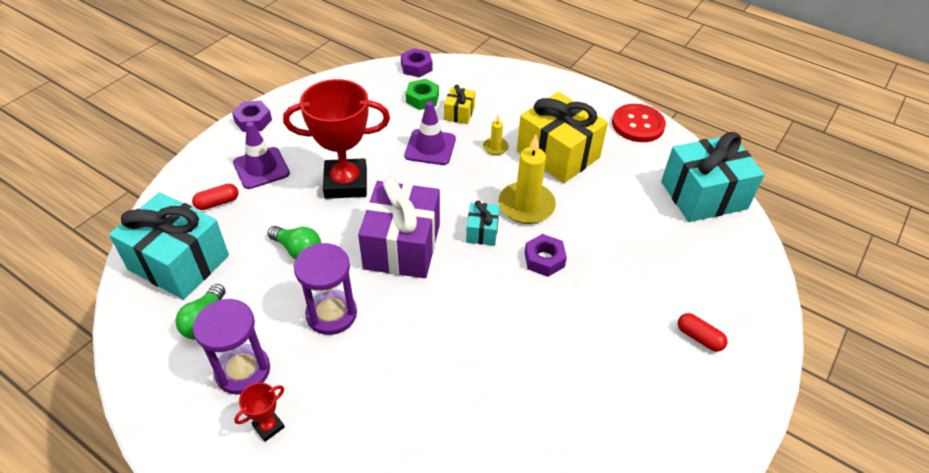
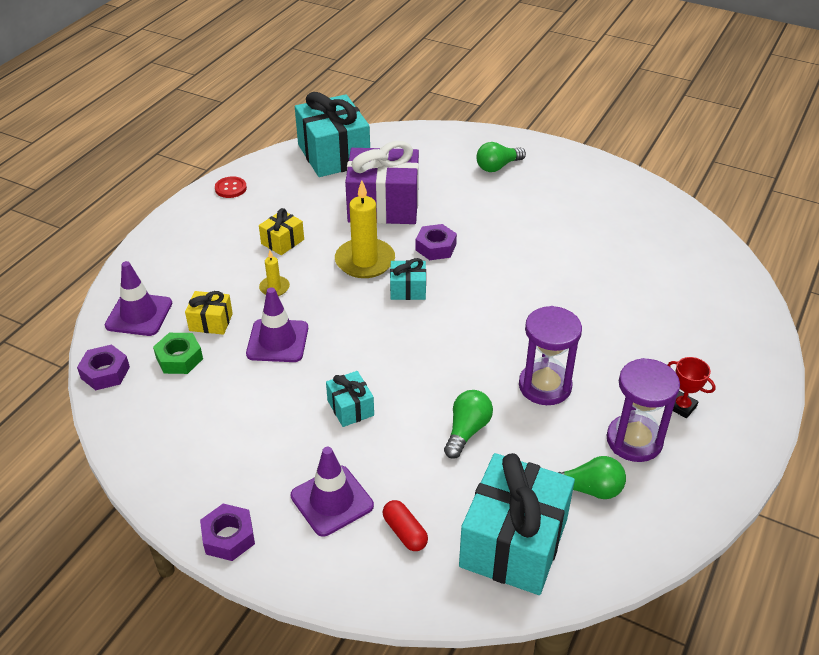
camera: 95 degrees left, 5 degrees down
(346, 183) = (350, 408): red trophy -> turquoise gift
(402, 246) = (441, 345): purple gift -> purple gift (383, 205)
(474, 79) = (139, 314): none -> purple traffic cone
(558, 154) = (282, 241): yellow gift -> yellow gift, size x0.47
(638, 125) = (230, 188): red button -> red button, size x0.56
(699, 337) = (498, 166): red capsule -> green light bulb

